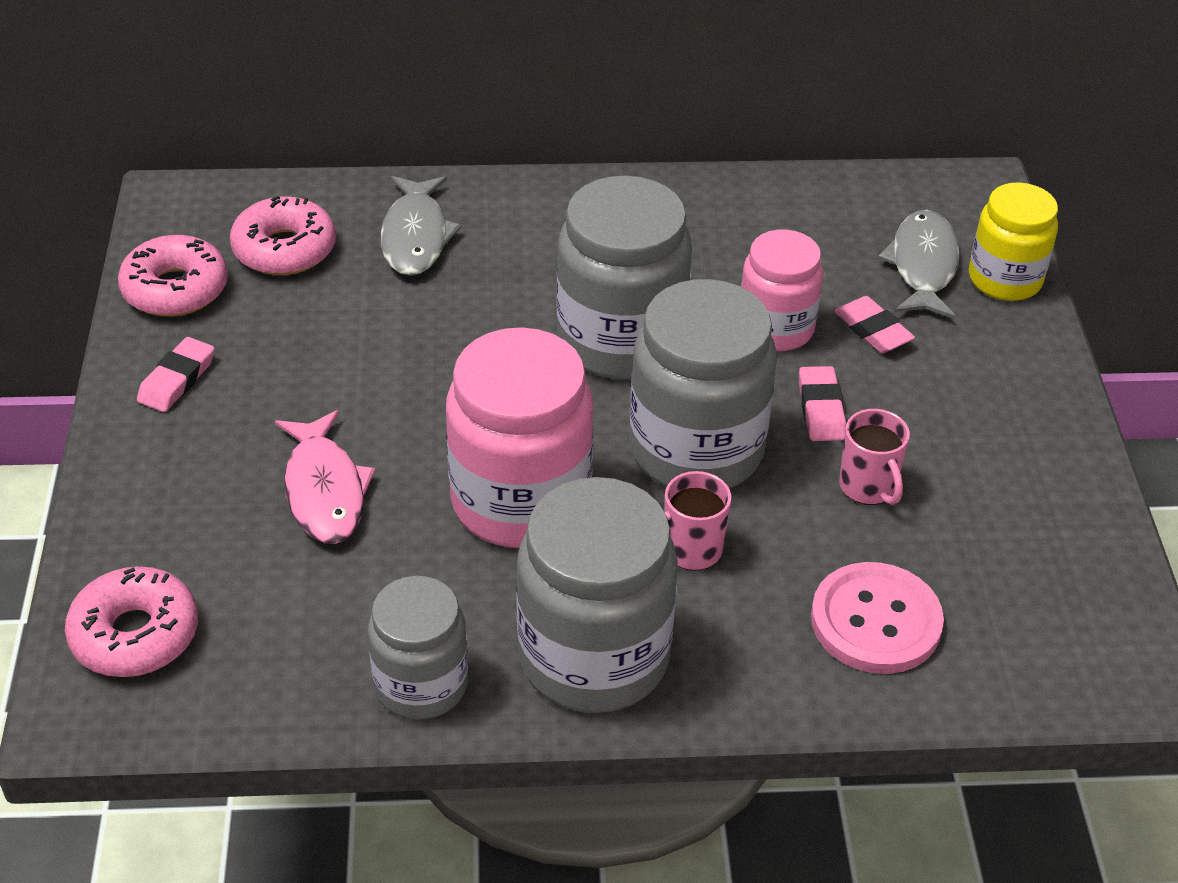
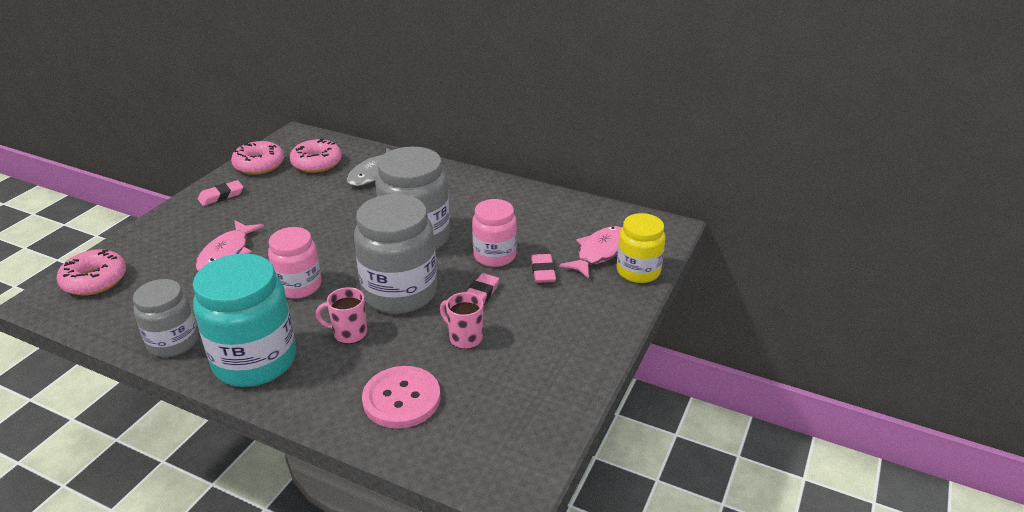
camera: 30 degrees right, 10 degrees down
(520, 501) = (299, 286): pink jar -> pink jar, size x0.61
(594, 657) = (255, 361): grey jar -> turquoise jar
(868, 487) = (465, 338): pink mug -> pink mug turned 120 degrees clockwise
(923, 266) = (599, 252): grey fish -> pink fish

